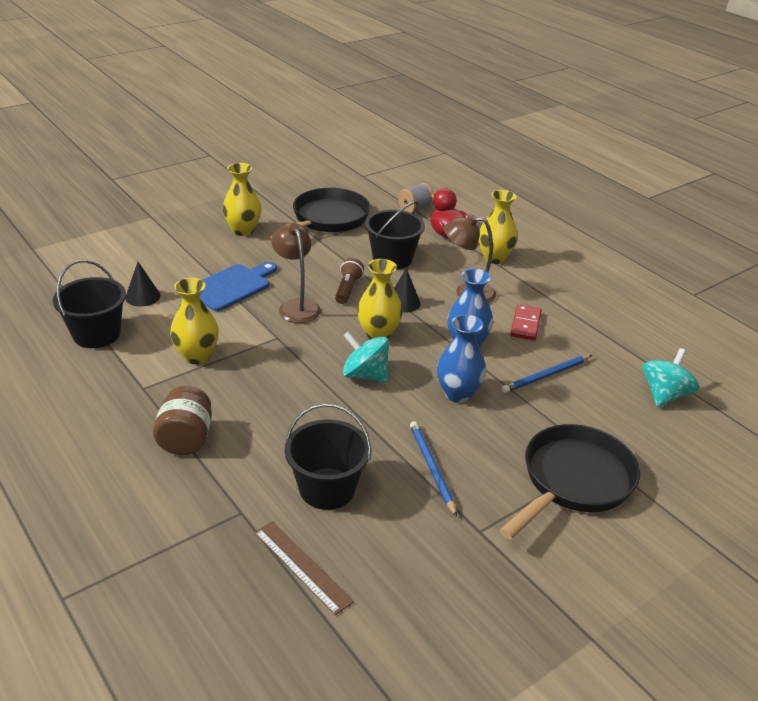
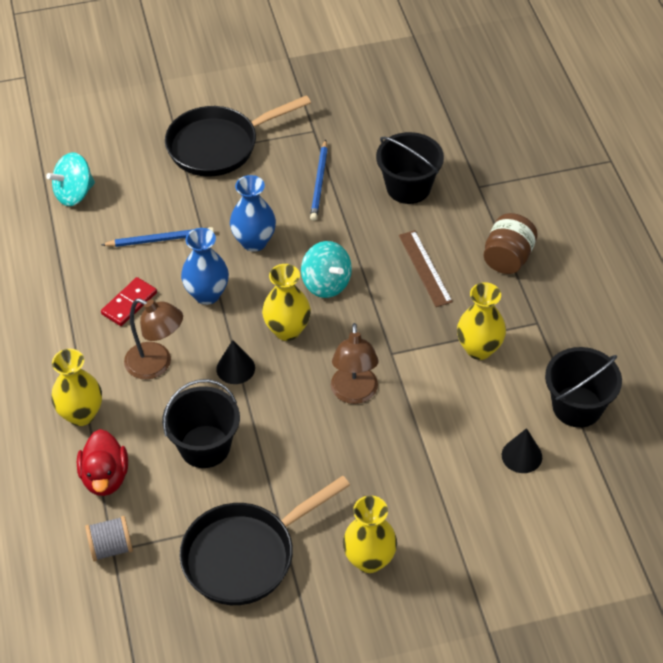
camera: 155 degrees left, 15 degrees up
(232, 286) = (415, 446): blue cutting board -> none
(302, 566) = (448, 140): brown ruler -> brown ruler (425, 268)
(347, 289) = (286, 406): brown flashlight -> none

